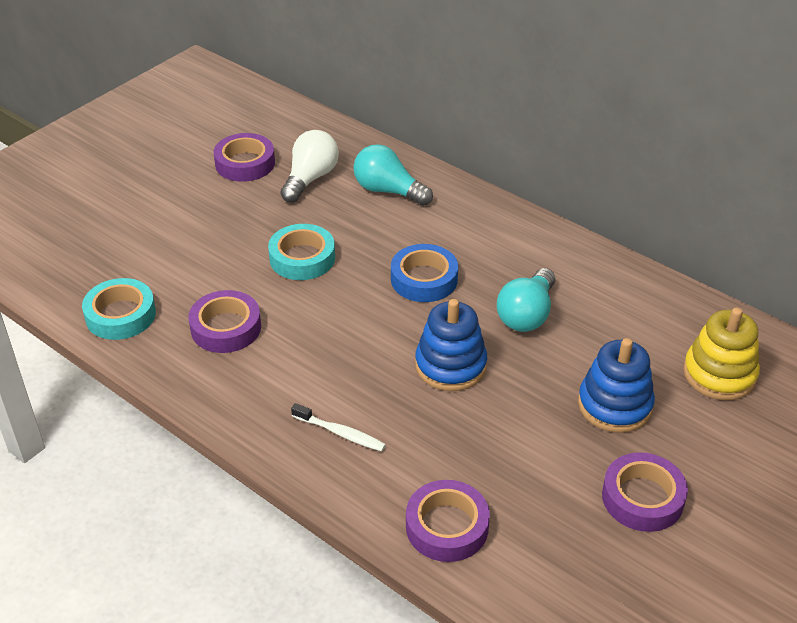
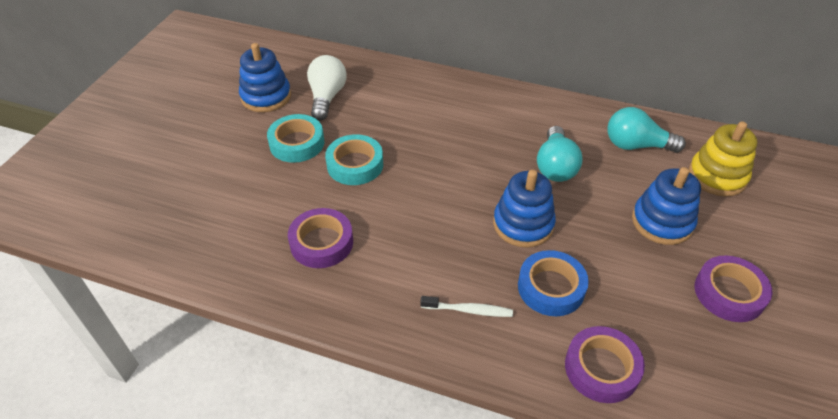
camera: 20 degrees left, 5 degrees up
(120, 315) = (221, 257): turquoise tape -> turquoise tape (297, 143)
(245, 163) = (266, 96): purple tape -> blue stacking toy
(388, 191) = (394, 93): turquoise light bulb -> turquoise light bulb (636, 145)
(424, 279) = (462, 158): blue tape -> blue tape (551, 287)

